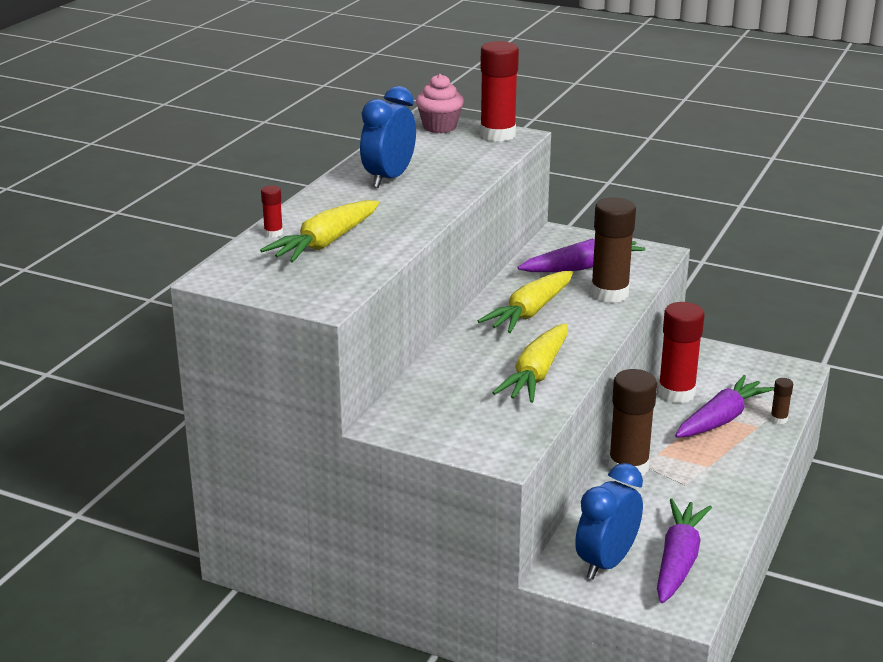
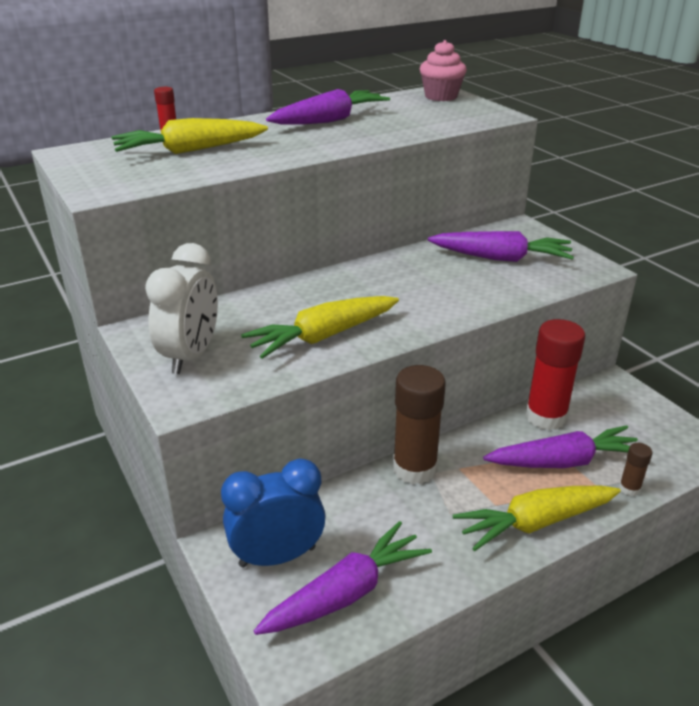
camera: 35 degrees right, 5 degrees up
(389, 178) = (330, 120): blue clock -> purple carrot
(460, 425) = (191, 356): none -> white clock
(497, 135) = (481, 111): red glue stick -> none
(529, 312) = (398, 281): yellow carrot -> yellow carrot (535, 523)
(609, 293) = (496, 288): brown glue stick -> none

